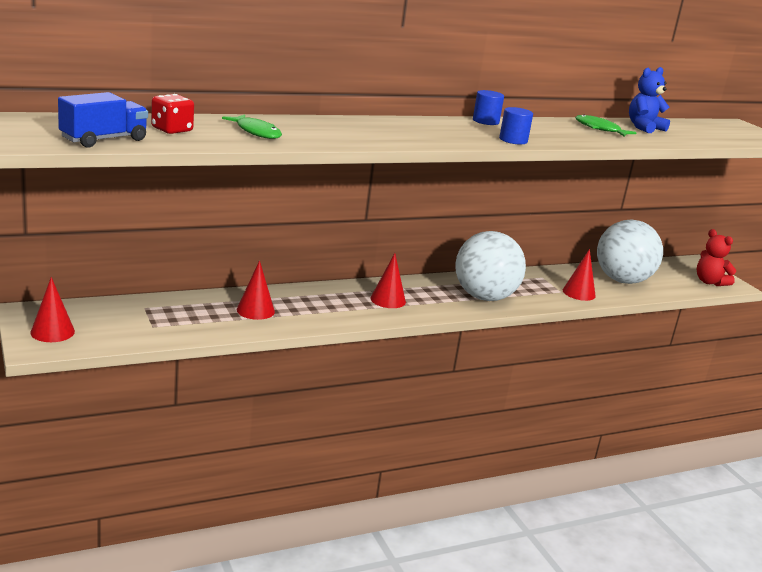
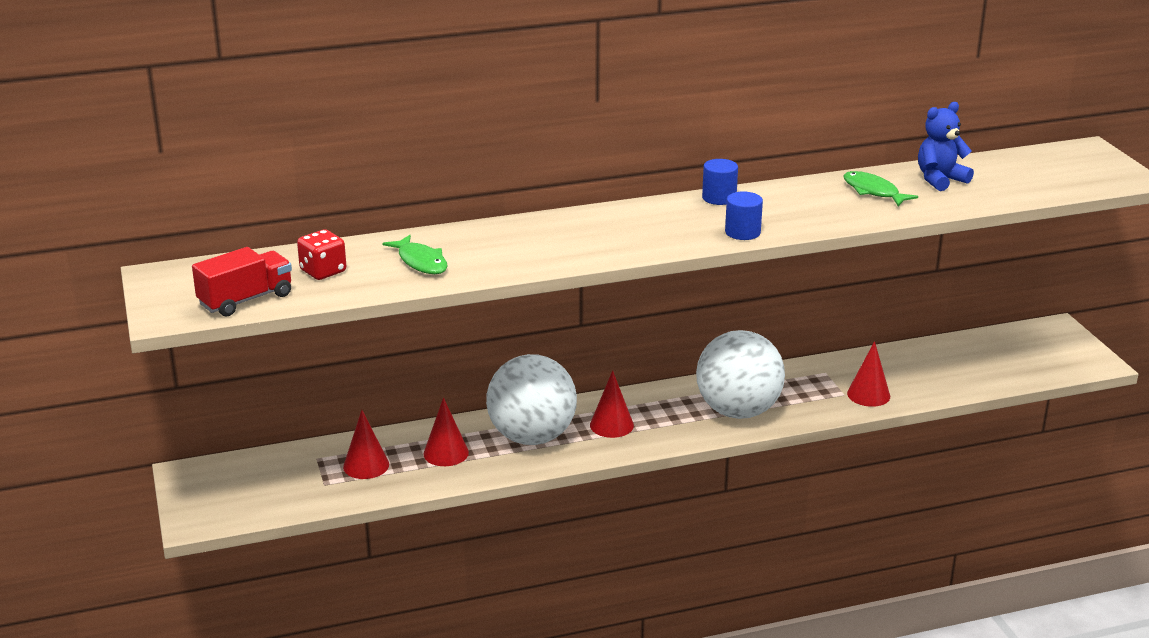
camera: 10 degrees right, 5 degrees up
(52, 332) = (213, 499): red cone -> red cone (366, 465)
(104, 139) = (246, 300): blue truck -> red truck
(622, 280) = (936, 368): white ball -> white ball (532, 437)
(709, 282) = (1063, 361): red teddy bear -> none

